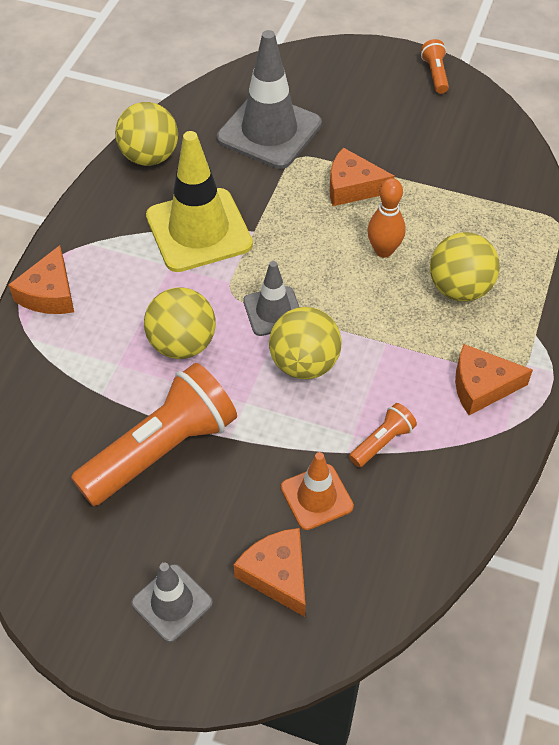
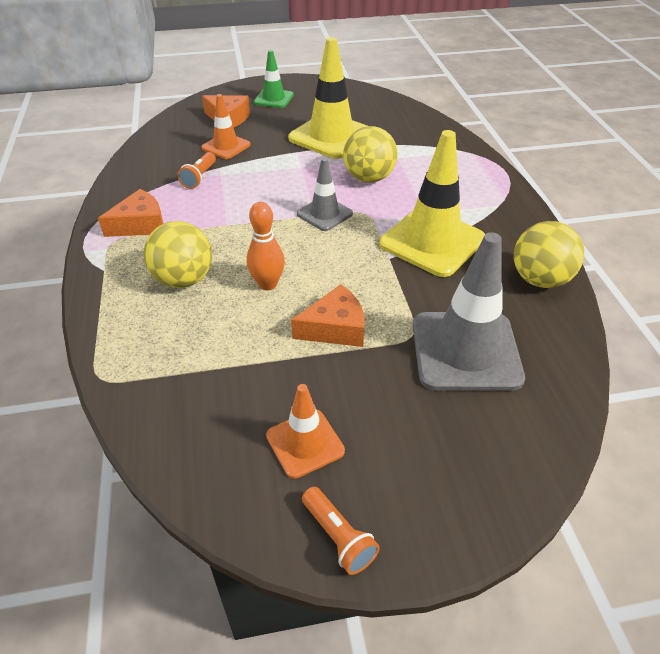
camera: 150 degrees right, 10 degrees down
(49, 293) = (483, 172): orange cheese -> none
(161, 450) = (331, 136): orange flashlight -> yellow traffic cone
(172, 603) = (273, 99): grey traffic cone -> green traffic cone
(304, 363) = (278, 195): yellow ball -> none
(426, 122) = (305, 443): none -> orange traffic cone

